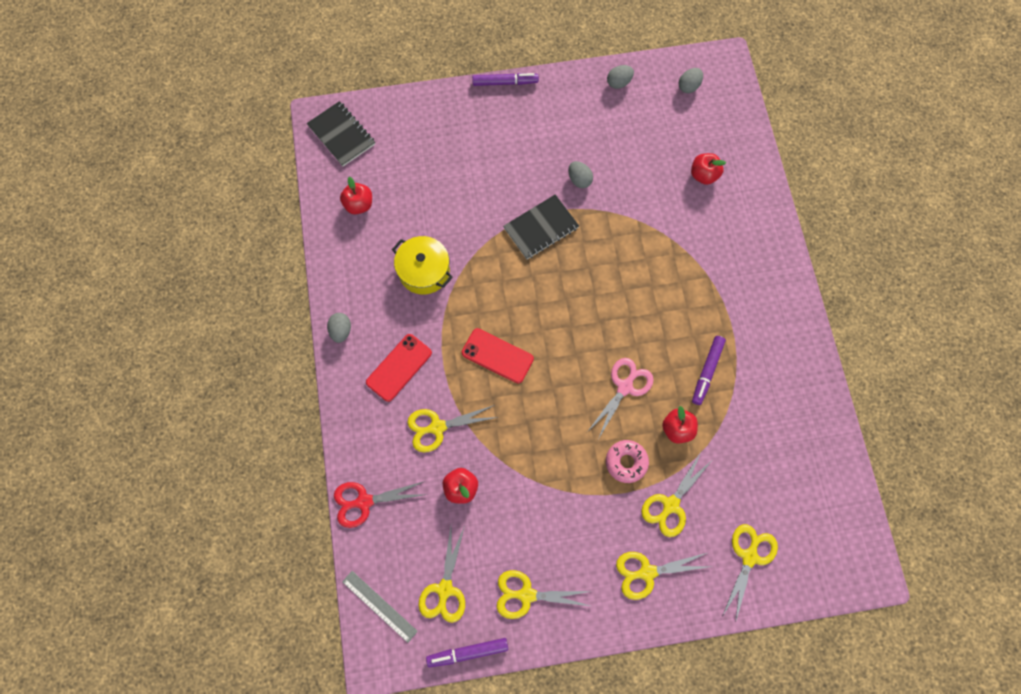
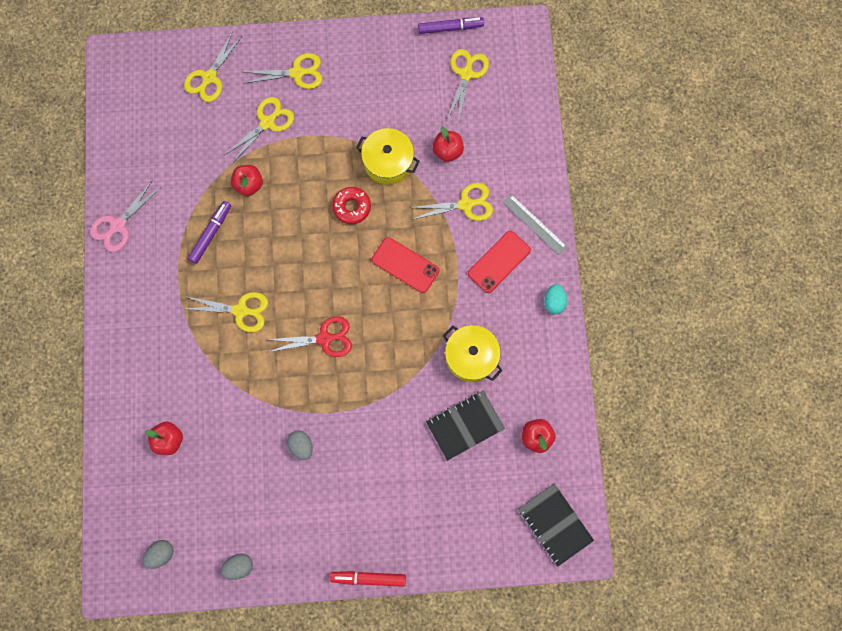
camera: 175 degrees left, 5 degrees up
(341, 331) = (554, 302): grey egg -> turquoise egg
(364, 501) = (532, 147): red scissors -> red scissors (324, 338)
(379, 606) = (520, 66): grey ruler -> grey ruler (534, 224)
(505, 82) = (368, 578): purple marker -> red marker
(526, 595) = (399, 64): yellow scissors -> yellow scissors (240, 310)
(527, 469) = (388, 162): none -> yellow pot
(541, 228) = (349, 393): black notebook -> black notebook (465, 425)
(561, 413) = (352, 207): none -> red donut
(625, 387) = (290, 225): pink scissors -> pink scissors (118, 225)
(626, 462) = (300, 160): pink donut -> none

